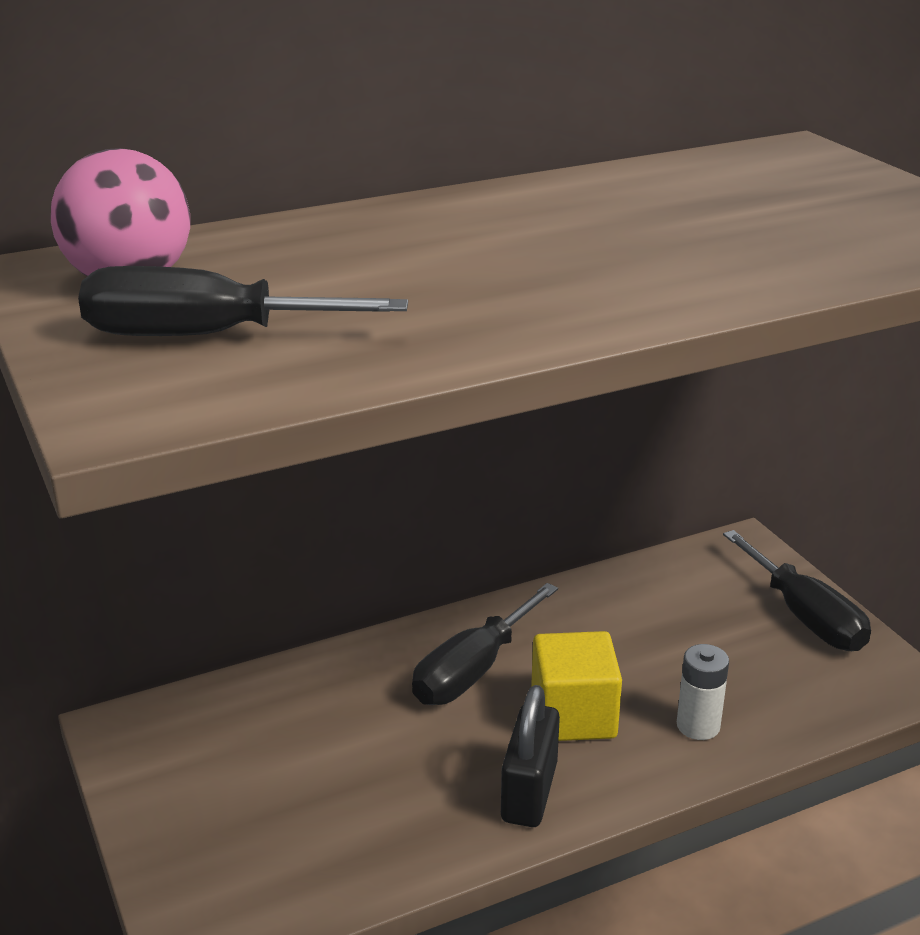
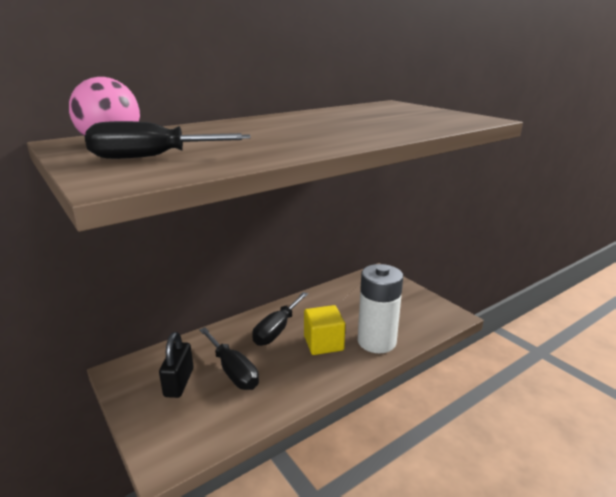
camera: 10 degrees left, 5 degrees down
(529, 792) = (311, 377): black padlock -> black padlock (179, 382)
(698, 726) = (376, 341): white battery -> white battery, size x2.09
(805, 616) = (408, 296): black screwdriver -> black screwdriver (233, 371)

